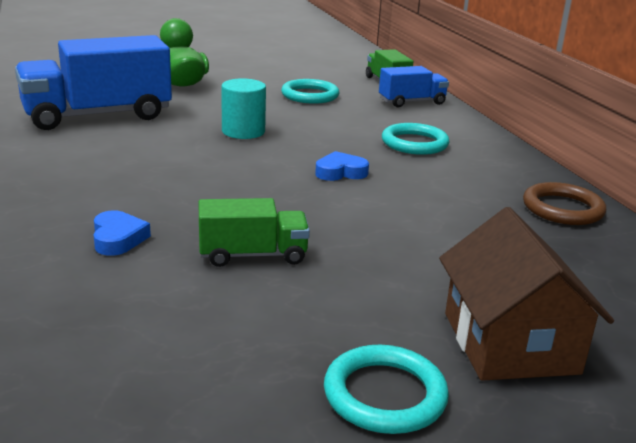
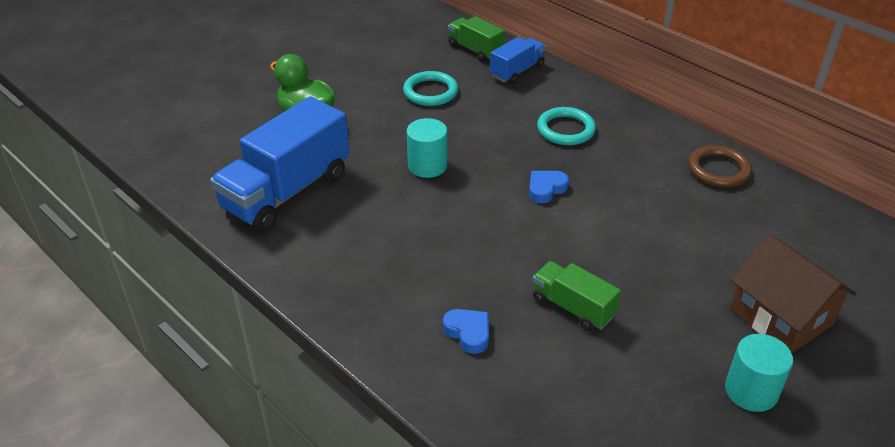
camera: 25 degrees left, 15 degrees up
(253, 255) = (572, 307): green truck -> green truck turned 105 degrees counterclockwise
(385, 395) = (751, 391): turquoise ring -> turquoise cylinder

